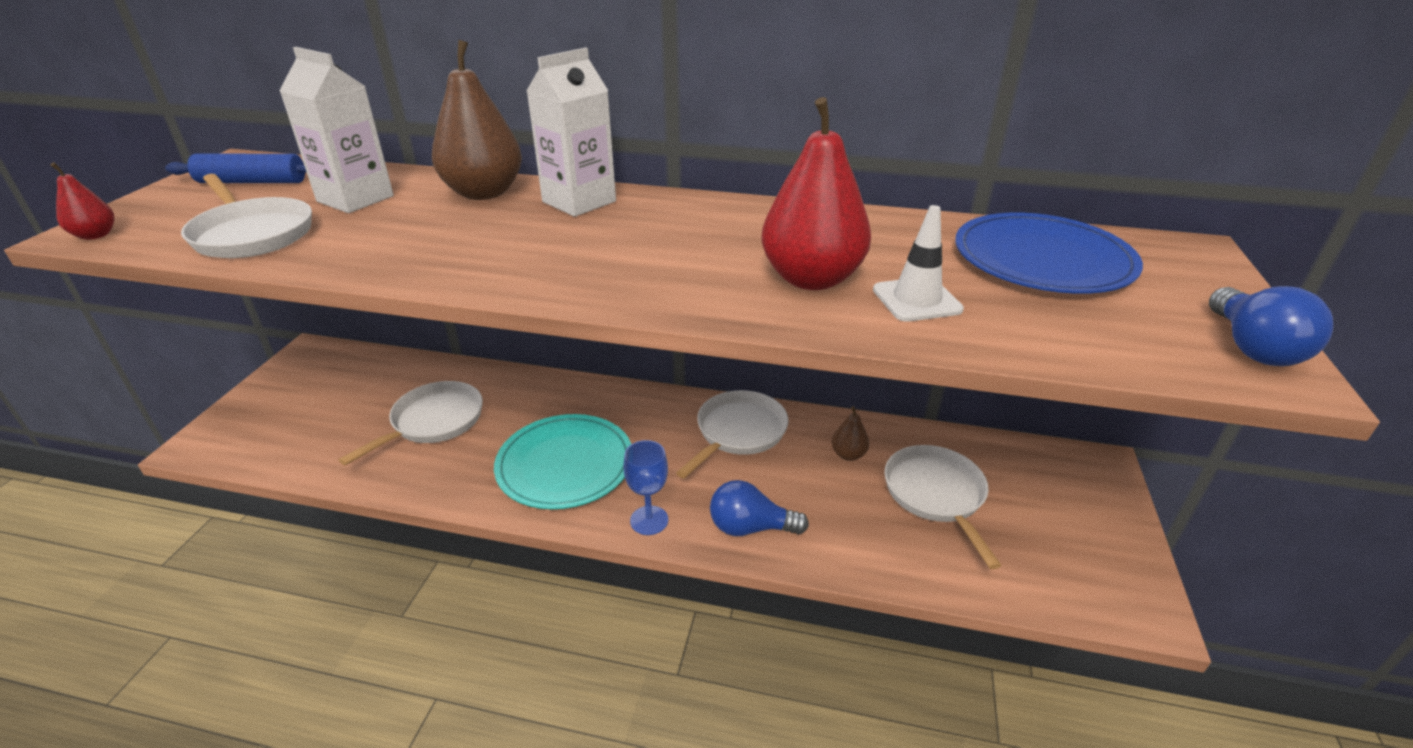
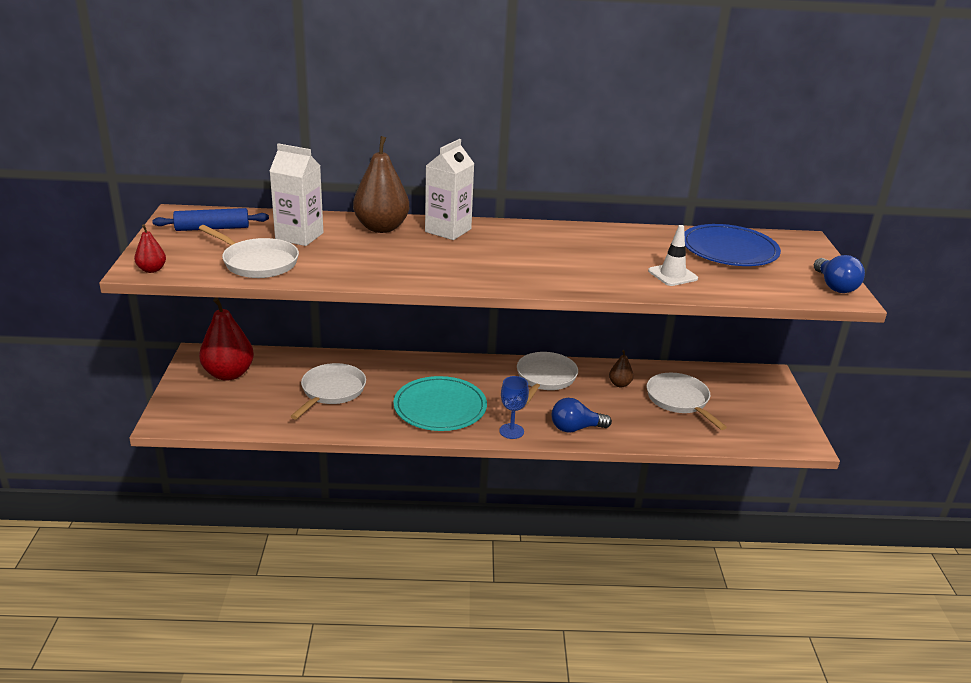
camera: 15 degrees left, 5 degrees down
(811, 279) = (613, 268): red pear -> red pear (228, 374)

